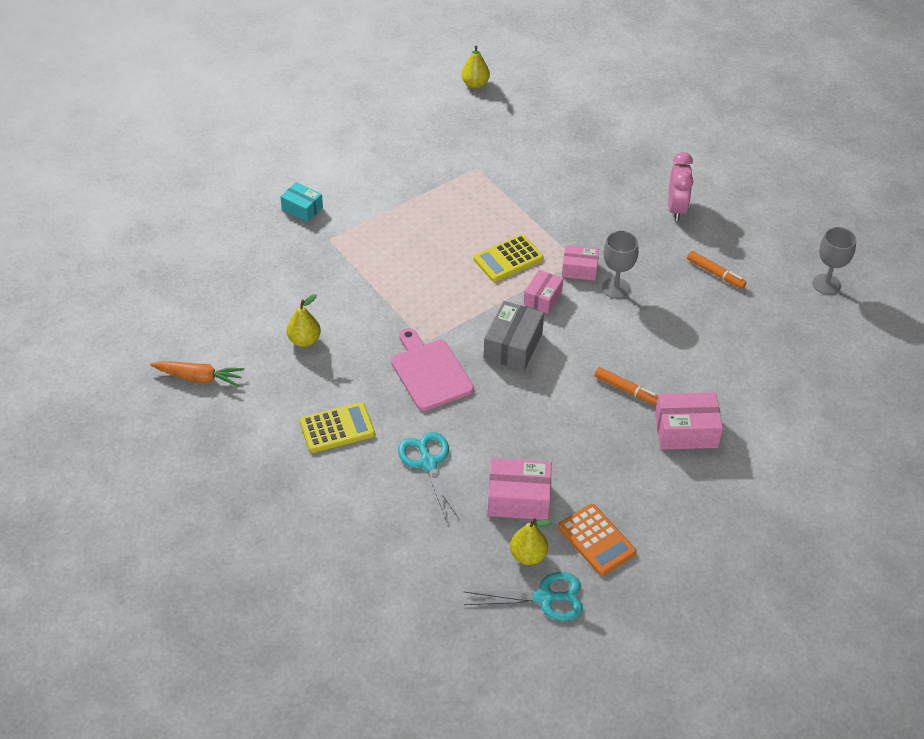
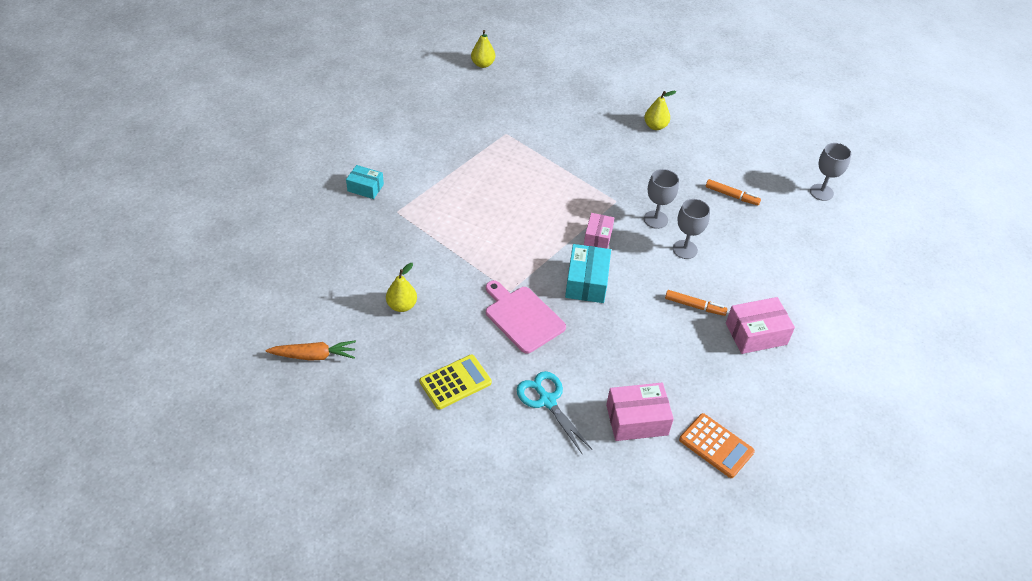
camera: 15 degrees left, 0 degrees up
(508, 259) = (558, 207): yellow calculator -> none
(513, 345) = (586, 282): grey box -> turquoise box
(528, 555) = (662, 471): yellow pear -> yellow pear (655, 126)
(544, 598) = (690, 509): turquoise scissors -> none
(579, 269) = (620, 208): pink box -> none
(637, 326) = (685, 249): none -> grey goblet
(676, 208) = (681, 146): pink clock -> none

